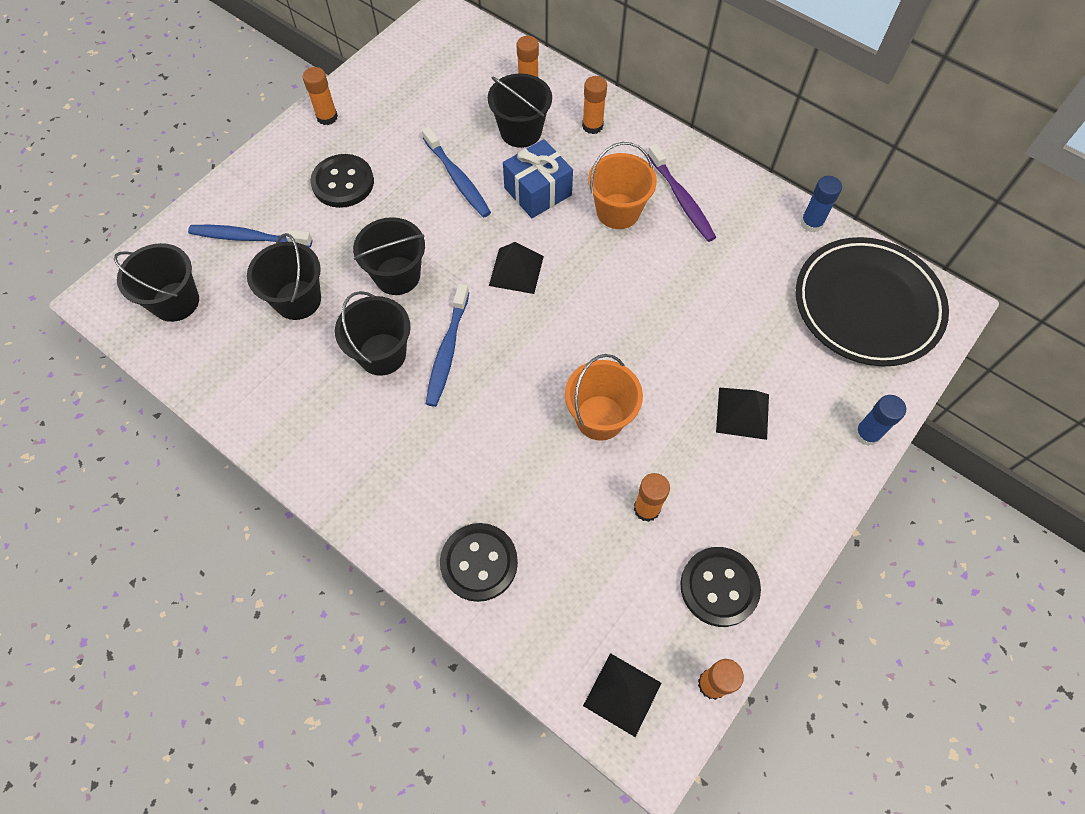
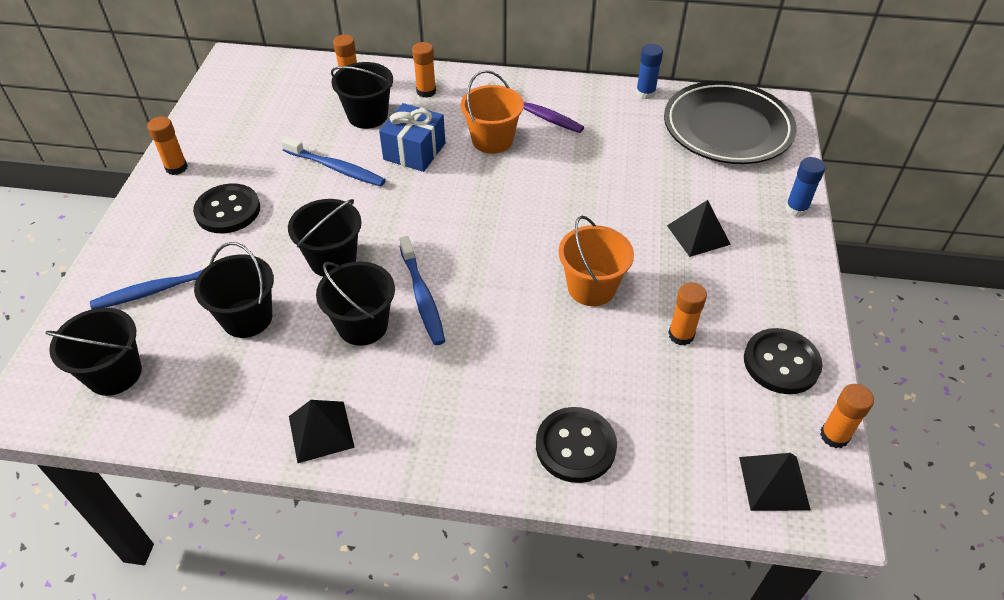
camera: 30 degrees left, 15 degrees down
(516, 270) = (438, 213): black pyramid -> black pyramid (321, 431)

